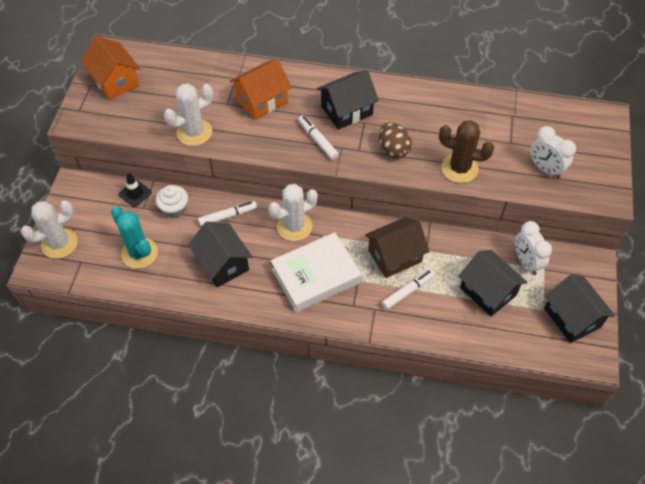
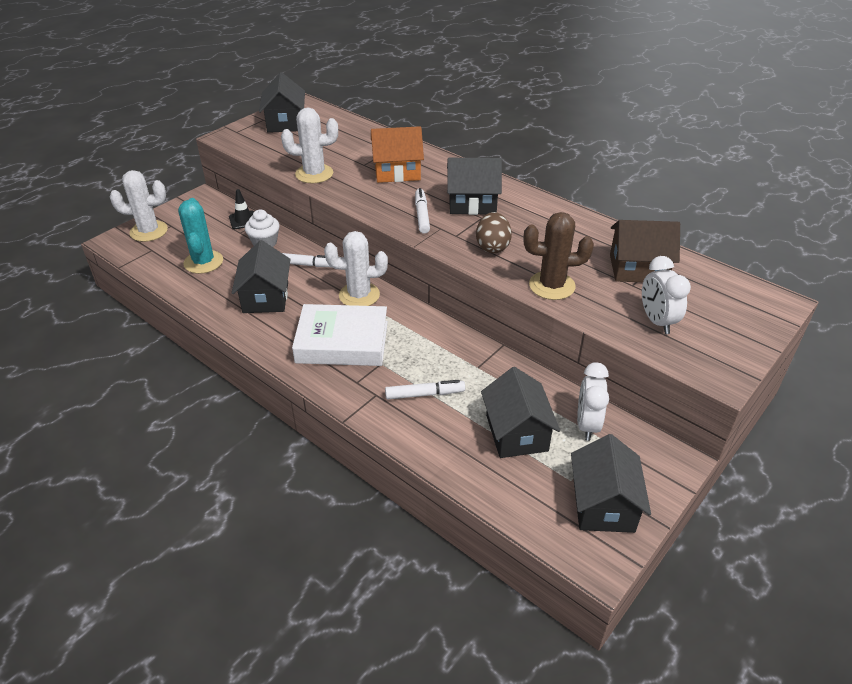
camera: 30 degrees right, 15 degrees down
(115, 81) = (285, 123): orange house -> black house
(395, 256) = (438, 358): brown house -> brown house (638, 269)
(459, 168) = (552, 286): brown cactus -> brown cactus turned 45 degrees counterclockwise

